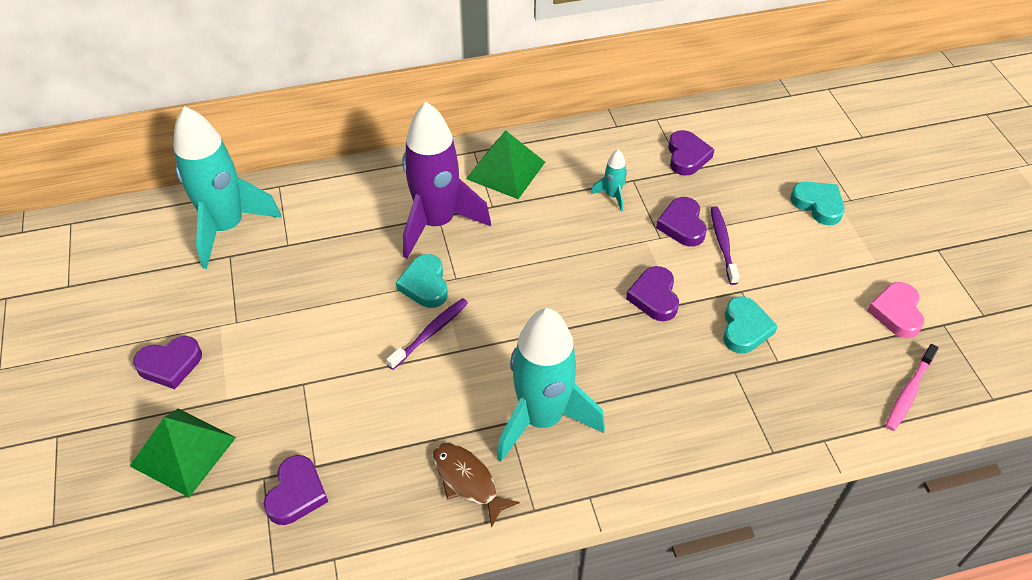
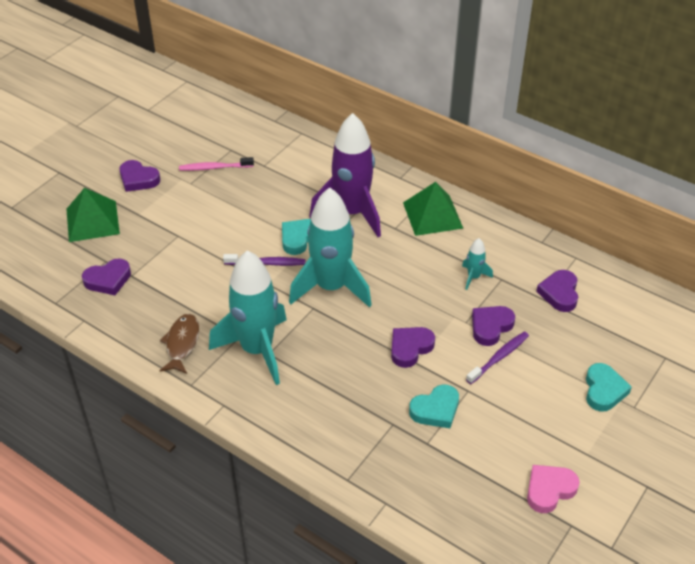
camera: 50 degrees right, 5 degrees down
(227, 227) = (248, 135): turquoise rocket -> turquoise rocket (331, 287)
(687, 156) = (559, 293): purple heart -> purple heart turned 135 degrees clockwise
(909, 392) = (480, 533): pink toothbrush -> pink toothbrush (214, 168)

